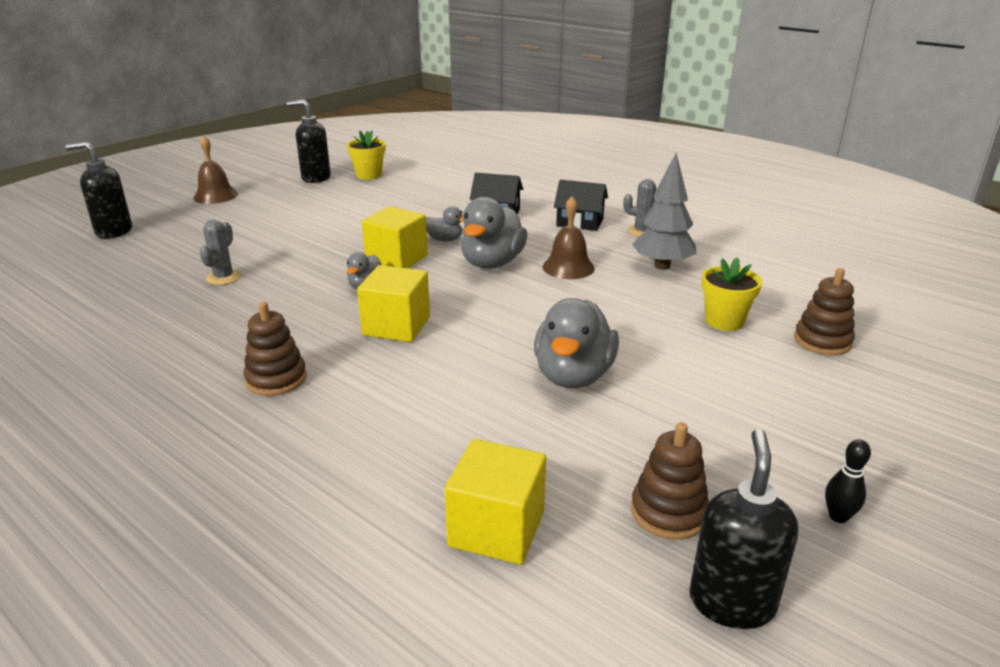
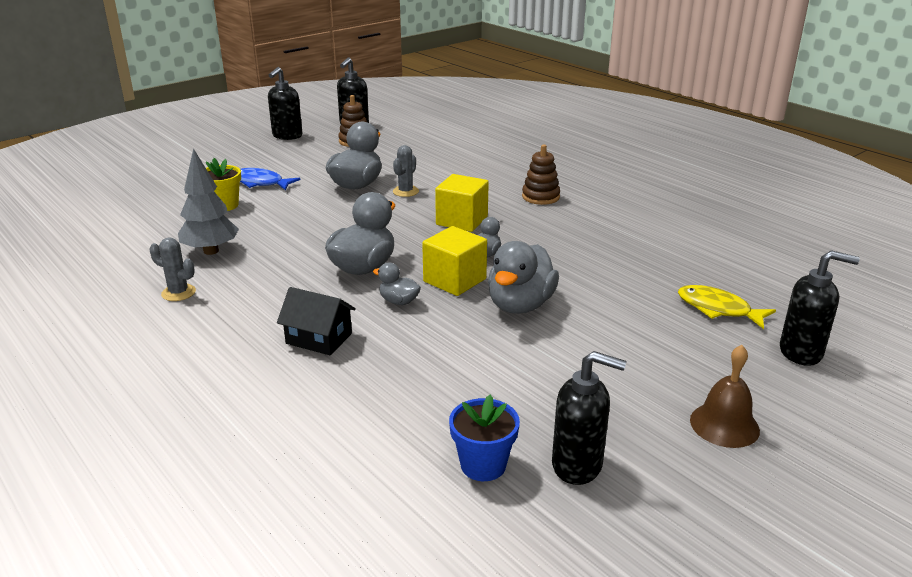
camera: 170 degrees left, 0 degrees up
(150, 255) = (718, 309): none -> yellow fish
(223, 278) = (620, 274): grey cactus -> grey cactus (405, 191)
(334, 245) = (520, 305): none -> grey duck
(369, 175) = (483, 465): yellow flower pot -> blue flower pot
(496, 529) = (429, 142): yellow cube -> none
(568, 267) = (296, 257): brown bell -> none
(580, 222) = (231, 314): black house -> none
(725, 366) = (260, 183): none -> blue fish
(822, 341) = (179, 190): brown stacking toy -> none
(838, 516) = (287, 136): black bowling pin -> black soap dispenser

